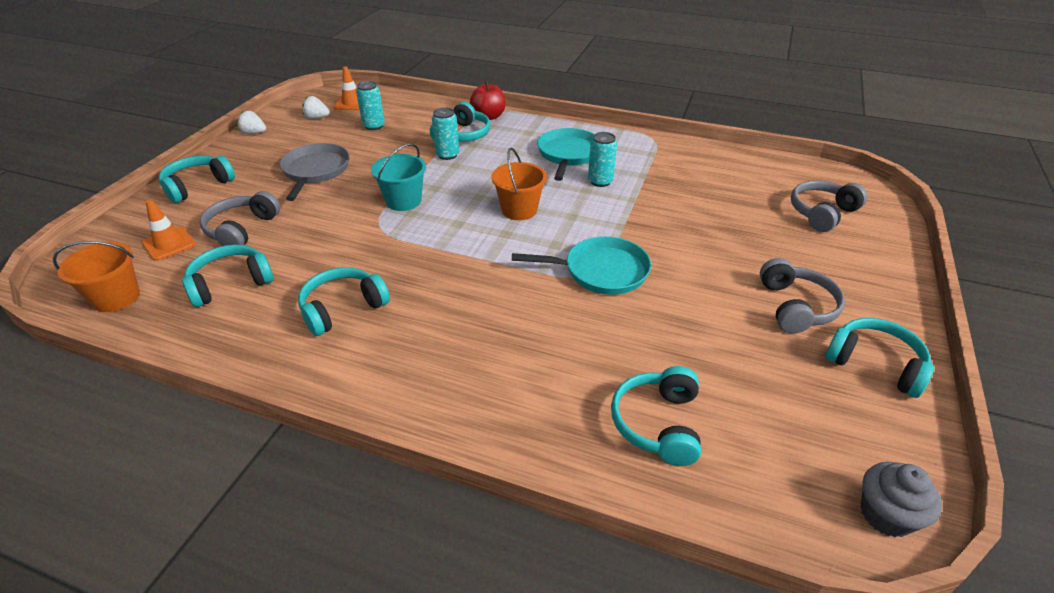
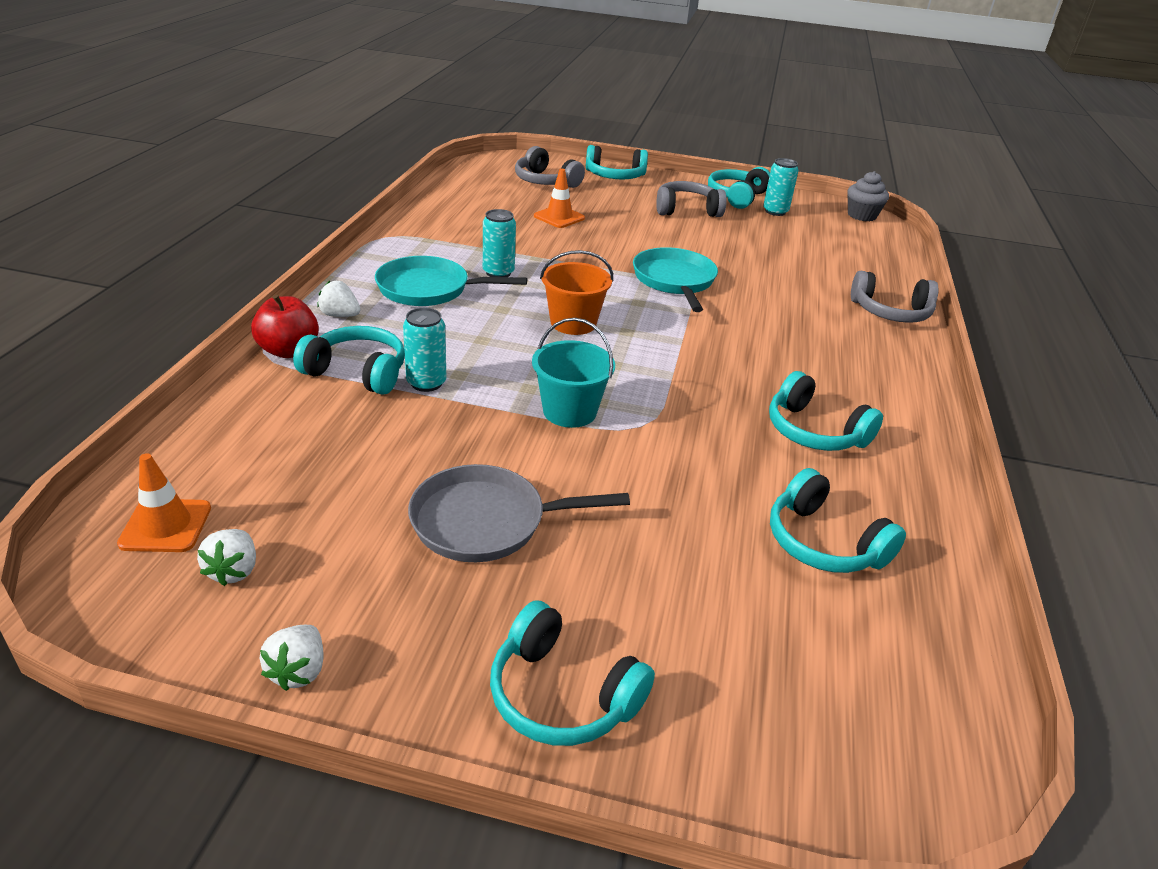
camera: 100 degrees left, 5 degrees down
(116, 297) = (924, 672): orange bucket -> none
(169, 244) = (767, 659): orange traffic cone -> orange traffic cone (559, 217)
(242, 229) = (693, 570): grey headphones -> grey headphones (890, 312)
(374, 126) = (299, 475): turquoise can -> turquoise can (775, 211)
(530, 128) = (340, 315): none -> white strawberry
(658, 423) = (845, 270): turquoise headphones -> turquoise headphones (615, 176)

